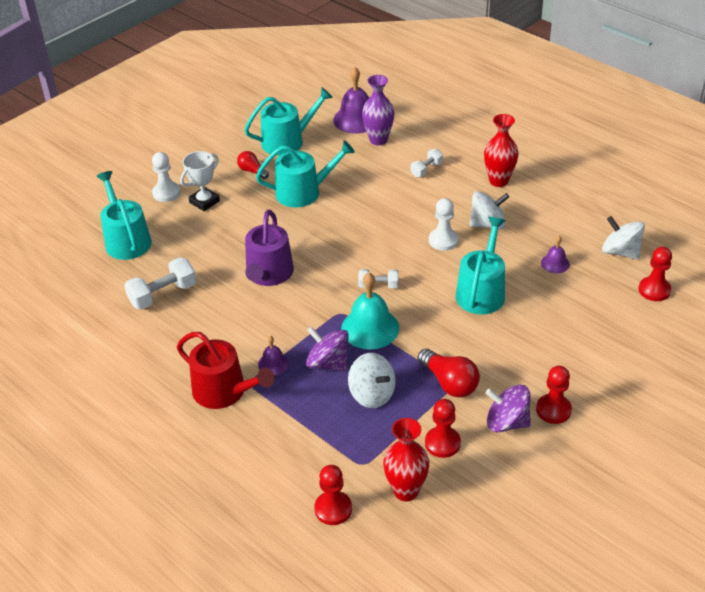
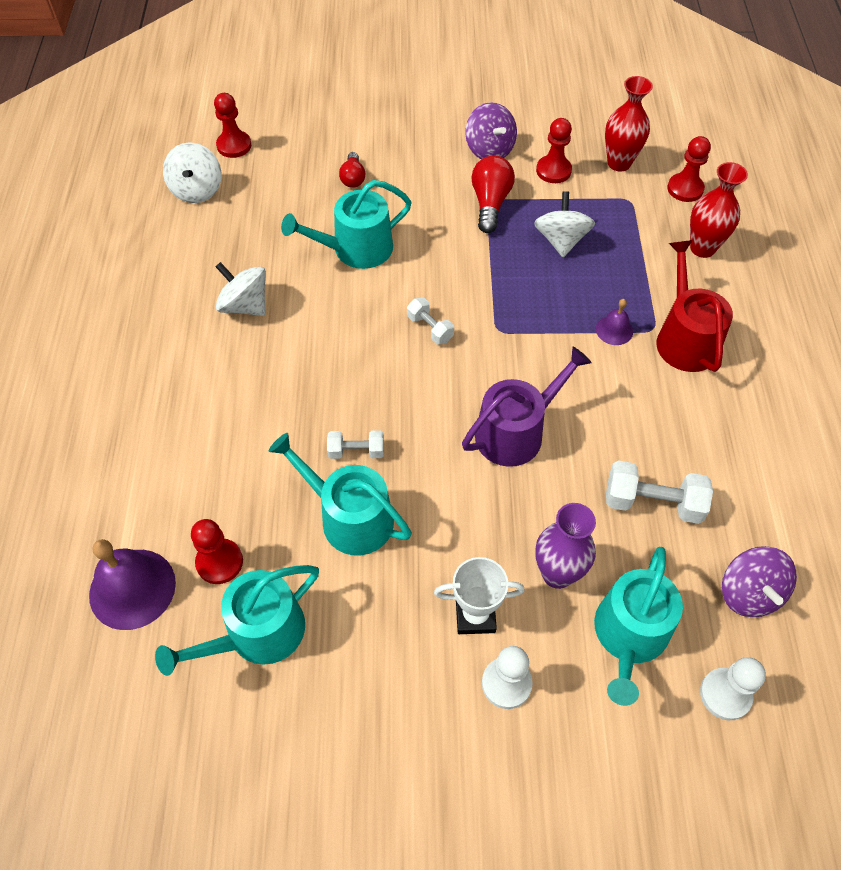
camera: 135 degrees left, 15 degrees up
(252, 171) = (363, 617): red light bulb -> red light bulb (353, 178)
(287, 141) = (257, 634): turquoise watering can -> turquoise watering can turned 60 degrees counterclockwise
(328, 363) = (565, 293): purple spinning top -> purple spinning top (749, 593)
(370, 328) = (491, 294): turquoise bell -> none
(378, 140) = (163, 522): purple vase -> purple vase (557, 574)
(426, 170) = (189, 423): white dumbbell -> white dumbbell (356, 451)
(443, 240) = (308, 324): white pawn -> white pawn (725, 694)
(498, 181) = (154, 343): red vase -> red vase (702, 248)
(553, 410) = (446, 133): red pawn -> red pawn (219, 562)
(555, 263) = (260, 223): purple bell -> none

